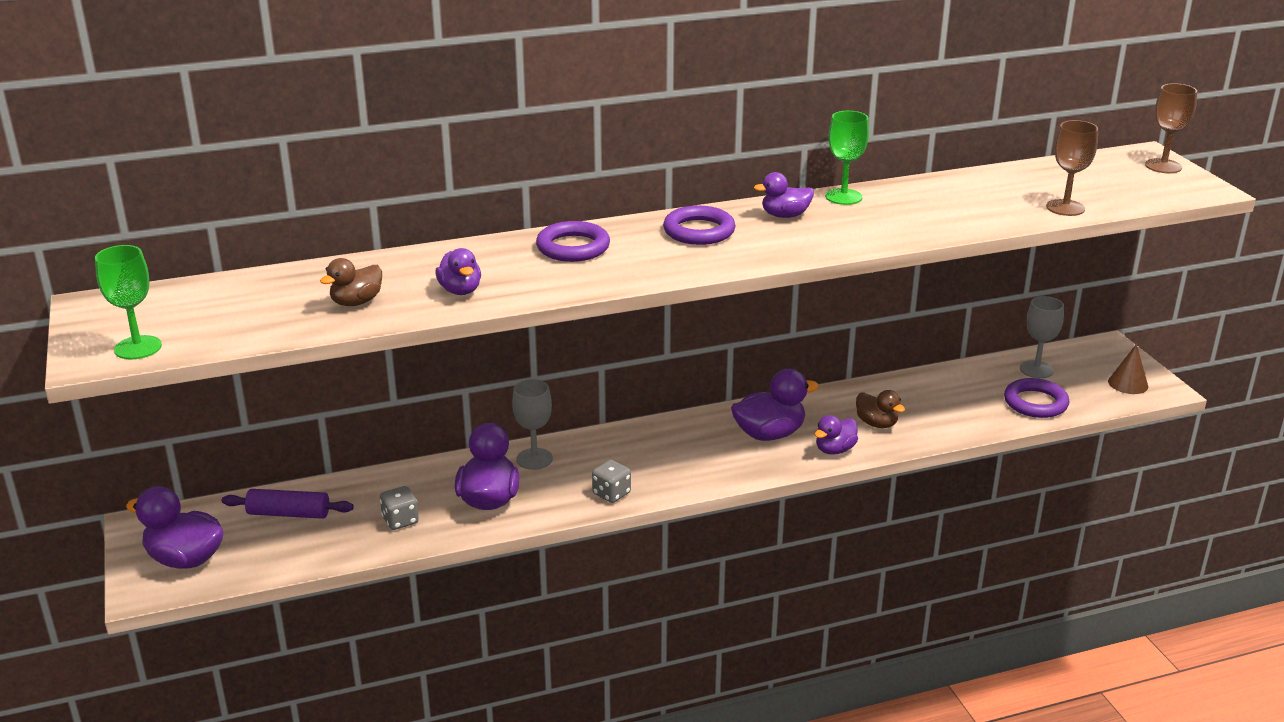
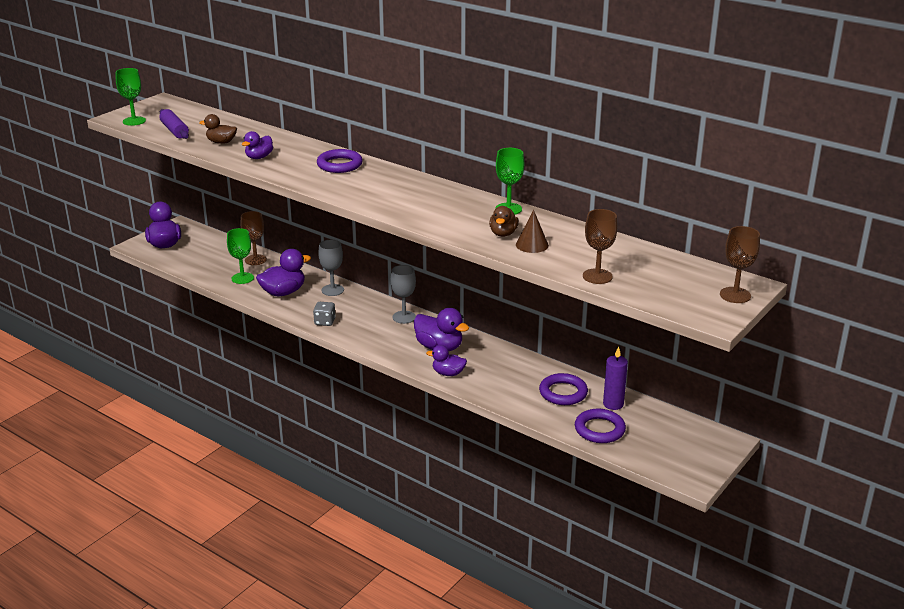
camera: 55 degrees right, 0 degrees up
(289, 514) = (220, 251): purple rolling pin -> purple rolling pin (174, 130)
(361, 491) = (255, 260): none -> brown goblet
(400, 520) = (242, 278): grey dice -> green goblet
(699, 231) = (402, 186): purple ring -> purple ring (563, 393)
(785, 215) = (456, 201): purple duck -> none
(876, 424) = (496, 378): brown duck -> brown duck (503, 234)
(993, 377) = (613, 404): none -> purple candle
(1036, 369) = (647, 418): grey goblet -> grey goblet (404, 317)
(1128, 383) = (680, 462): brown cone -> brown cone (532, 245)

